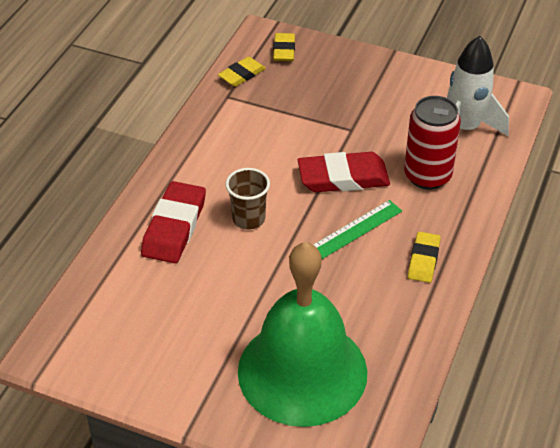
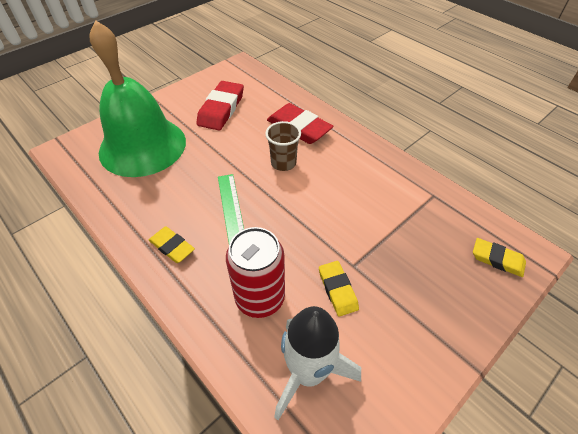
camera: 115 degrees right, 5 degrees up
(242, 75) = (462, 214): yellow eraser -> yellow eraser (337, 290)
(343, 177) = (294, 233): red eraser -> red eraser (221, 109)

